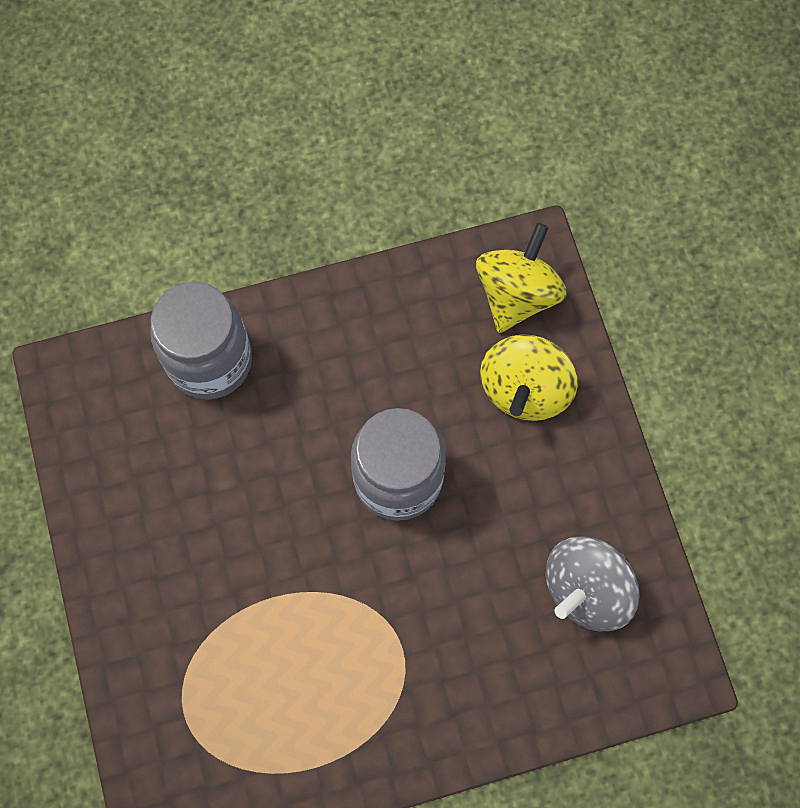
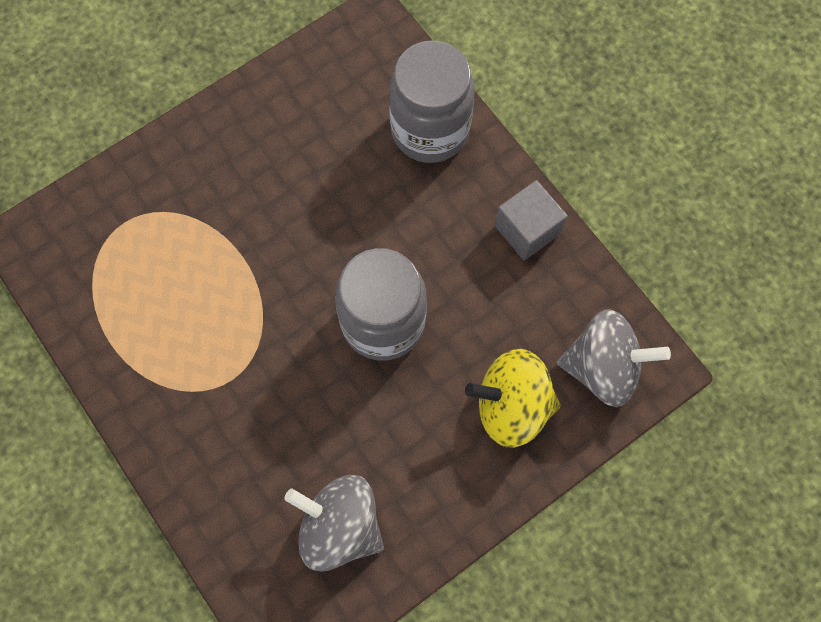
camera: 70 degrees right, 0 degrees up
(355, 309) = (527, 230): none -> grey cube
(517, 294) = (603, 367): yellow spinning top -> grey spinning top

